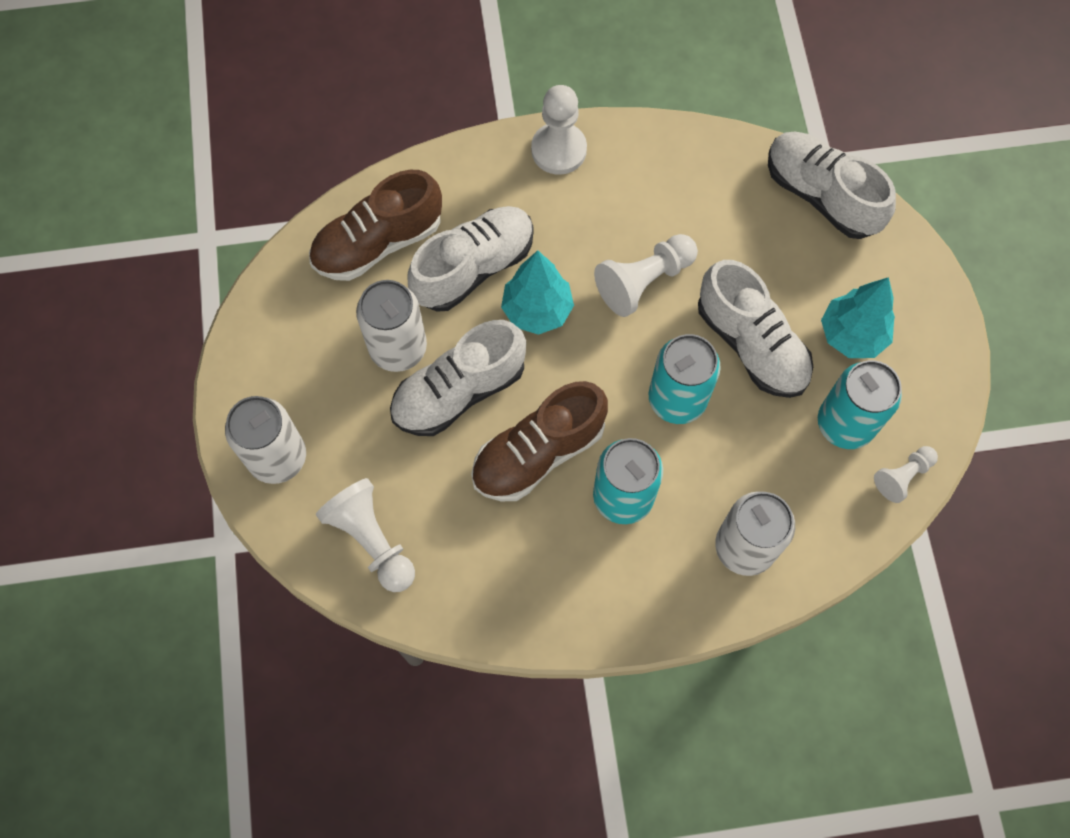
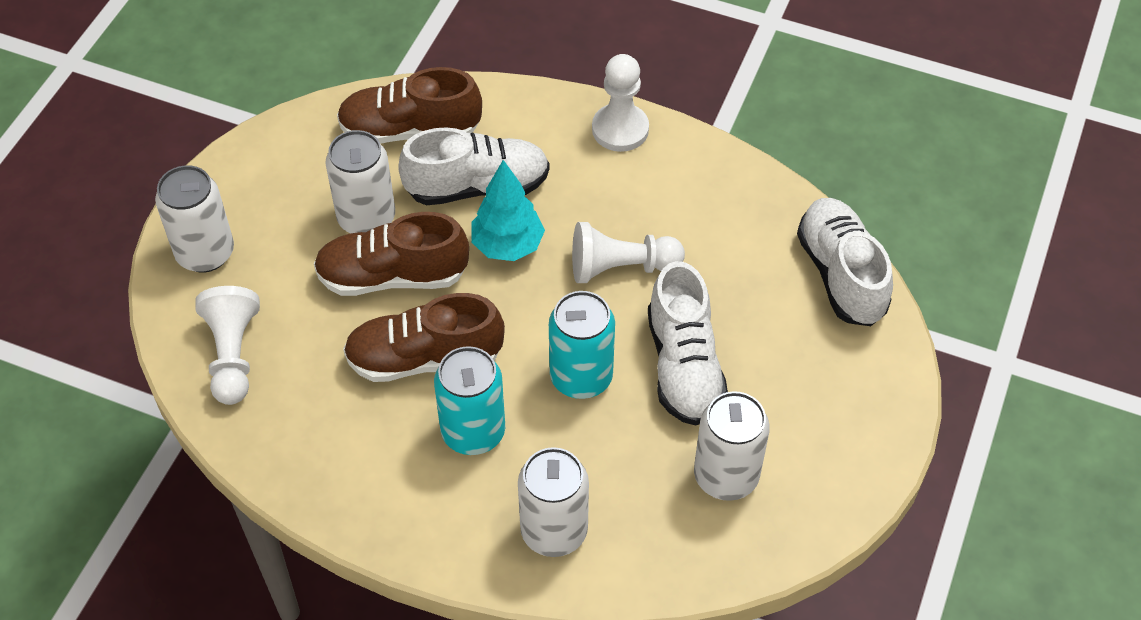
camera: 30 degrees right, 15 degrees down
(459, 391) = (393, 276): white shoe -> brown shoe
(845, 424) = (726, 476): turquoise can -> white can
(852, 335) = (786, 405): turquoise tree -> none
(902, 476) = (750, 550): white pawn -> none

